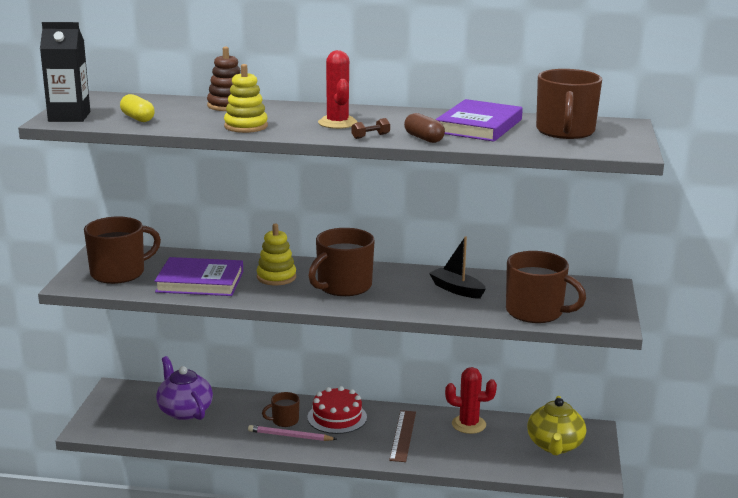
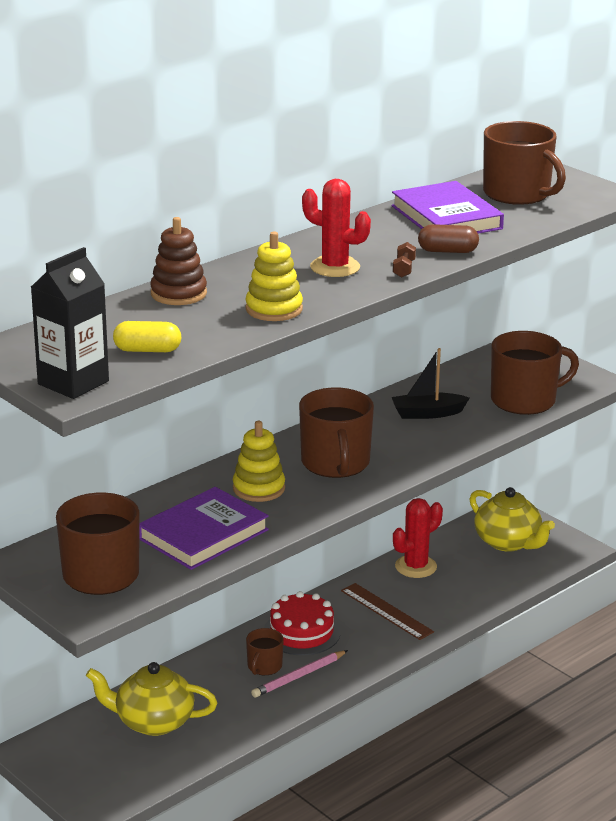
camera: 50 degrees left, 5 degrees up
(184, 411) = (153, 722): purple teapot -> yellow teapot

